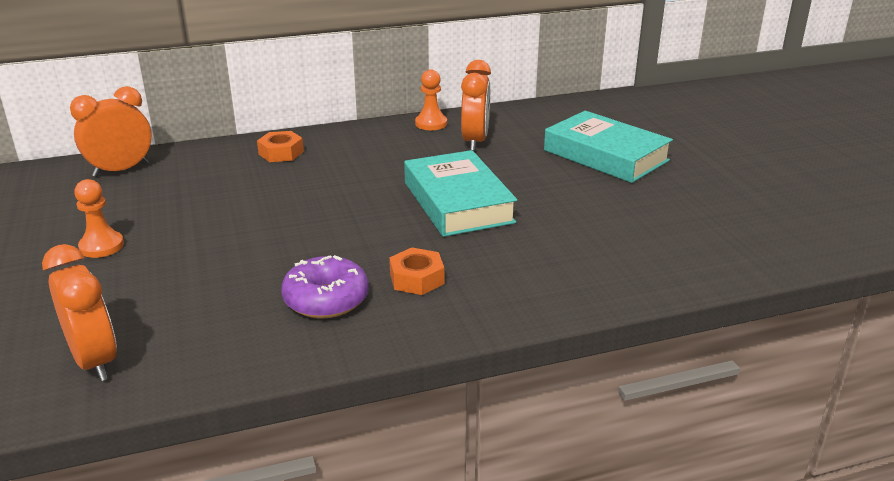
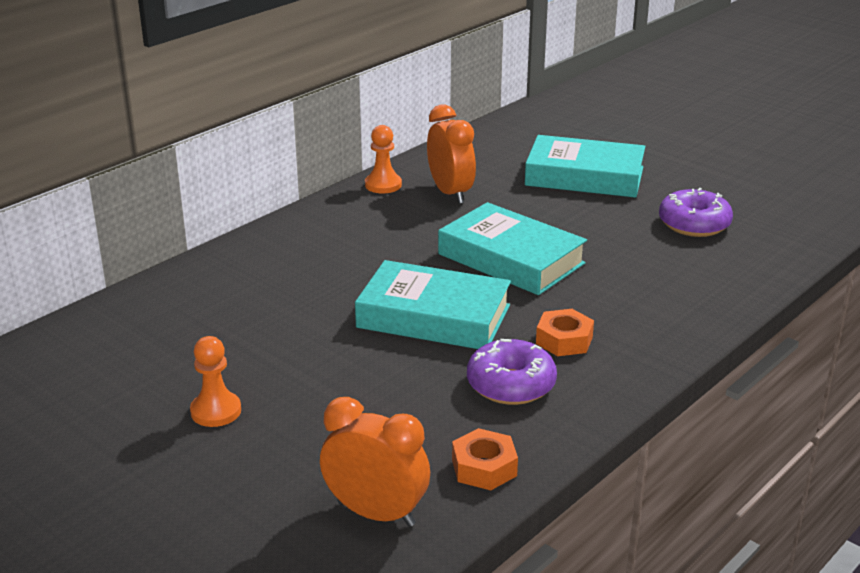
camera: 30 degrees left, 0 degrees up
(121, 170) = (110, 327): orange clock -> none
(281, 153) = (268, 258): orange nut -> orange nut (484, 468)
(339, 228) = (433, 316): none -> turquoise book
(659, 218) = (694, 224): none -> purple donut

